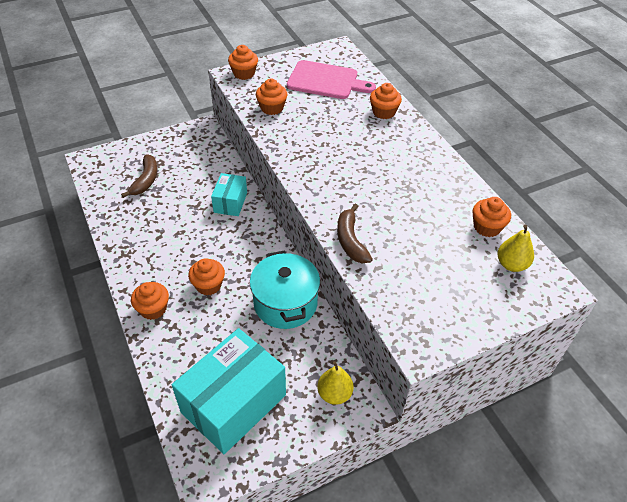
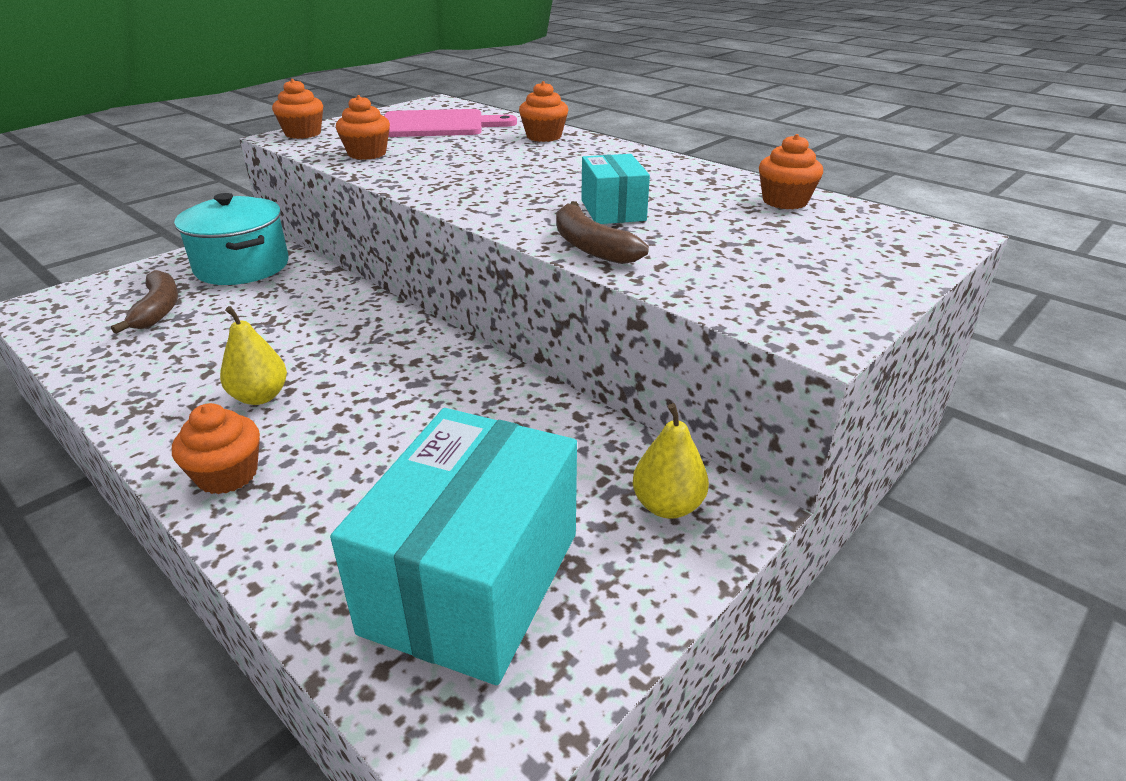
camera: 20 degrees left, 15 degrees down
(208, 285) = (335, 414): orange cupcake -> none
(230, 202) = (331, 306): turquoise box -> turquoise box (612, 210)
(285, 303) = (496, 404): turquoise pot -> turquoise pot (242, 266)
(511, 264) = (857, 226): yellow pear -> yellow pear (260, 397)

